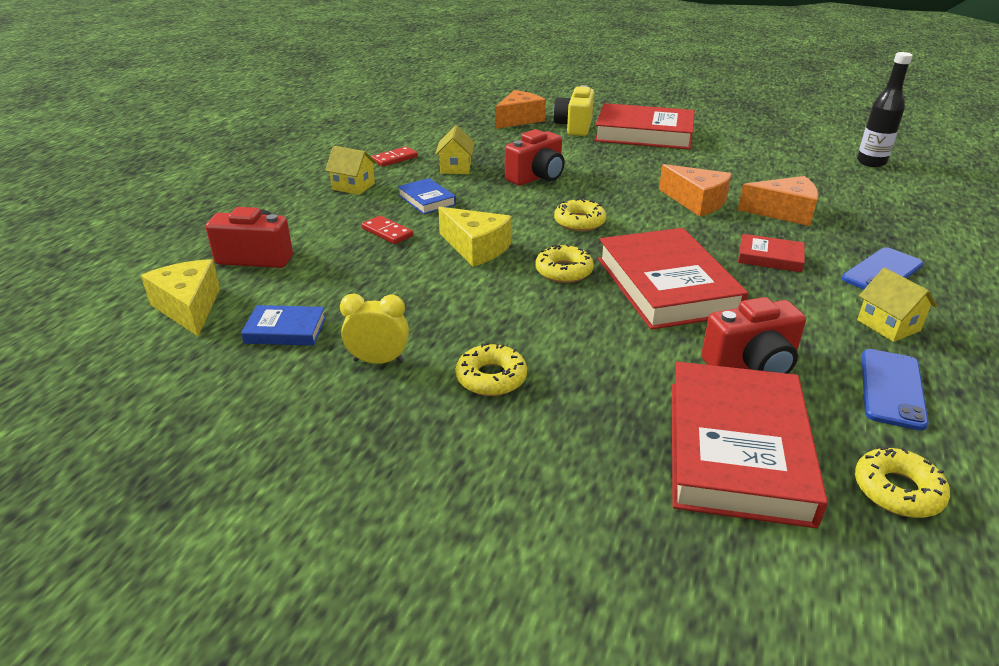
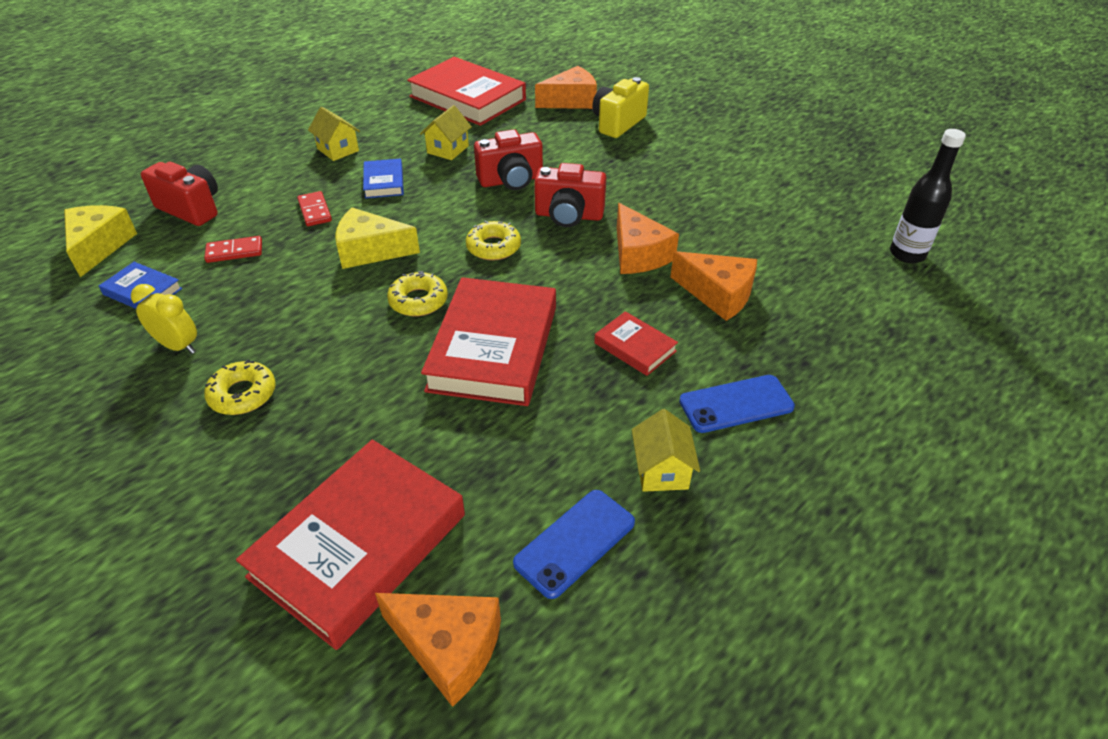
camera: 25 degrees right, 10 degrees up
(394, 159) = (404, 125): red domino -> red domino (234, 252)
(476, 248) = (370, 251): yellow cheese -> yellow cheese turned 120 degrees clockwise
(644, 133) = (682, 149): red book -> red book (467, 98)
(751, 365) = (472, 464): red camera -> red camera (569, 215)
(897, 490) = (448, 648): yellow donut -> orange cheese

